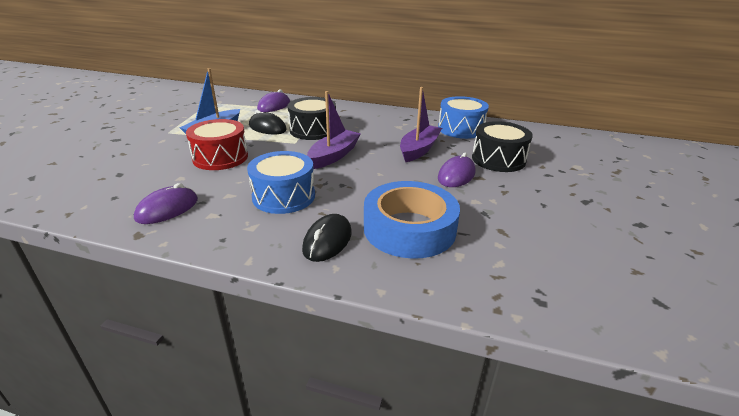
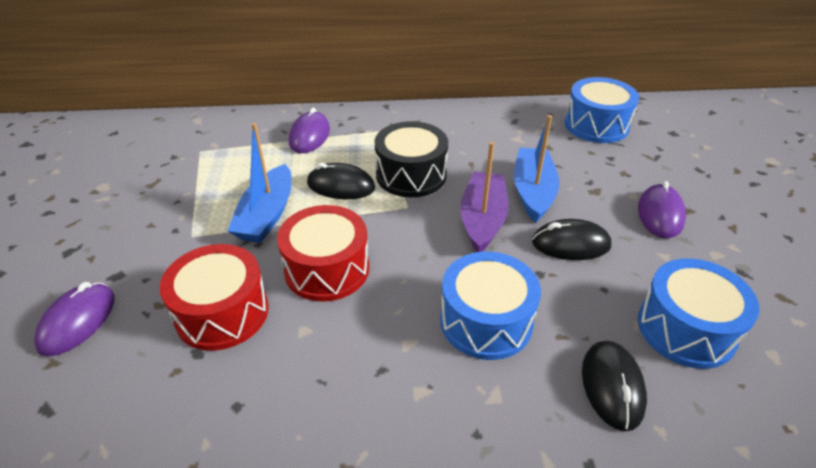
camera: 20 degrees left, 10 degrees up
(148, 162) = (222, 313): none -> red drum
(167, 209) = (345, 403): purple mouse -> purple mouse (78, 321)
(377, 176) = (570, 244): none -> black mouse
(380, 150) = (533, 192): none -> blue boat
(409, 228) = (686, 329): blue tape -> blue drum
(419, 149) = (579, 178): purple boat -> none
(498, 159) = (682, 171): black drum -> none

